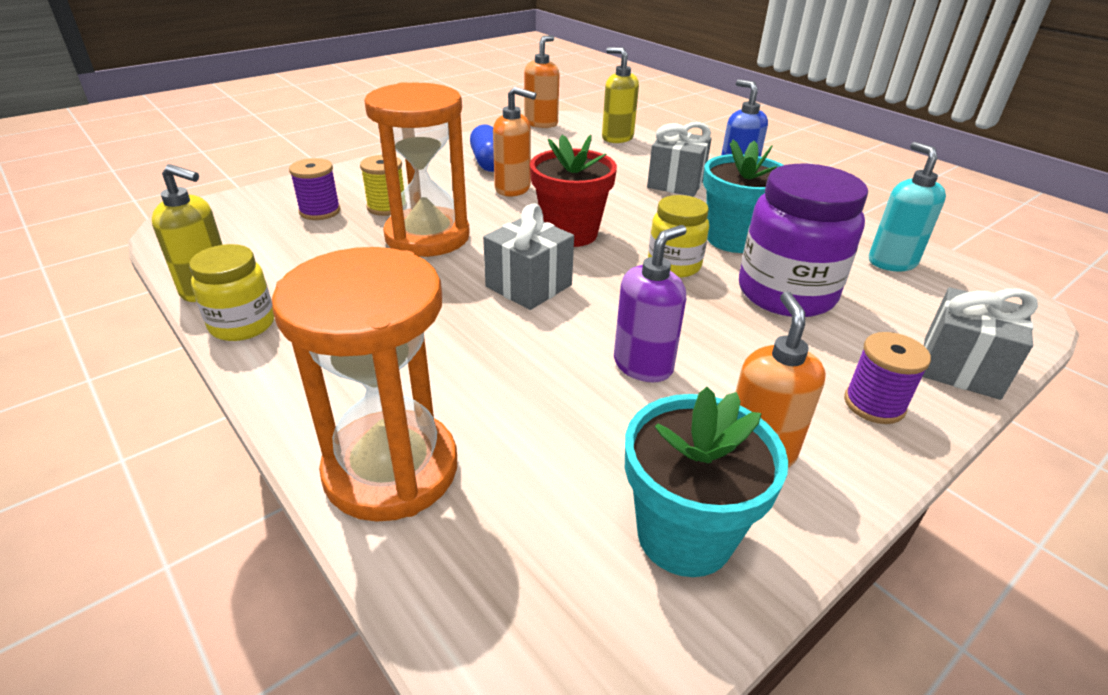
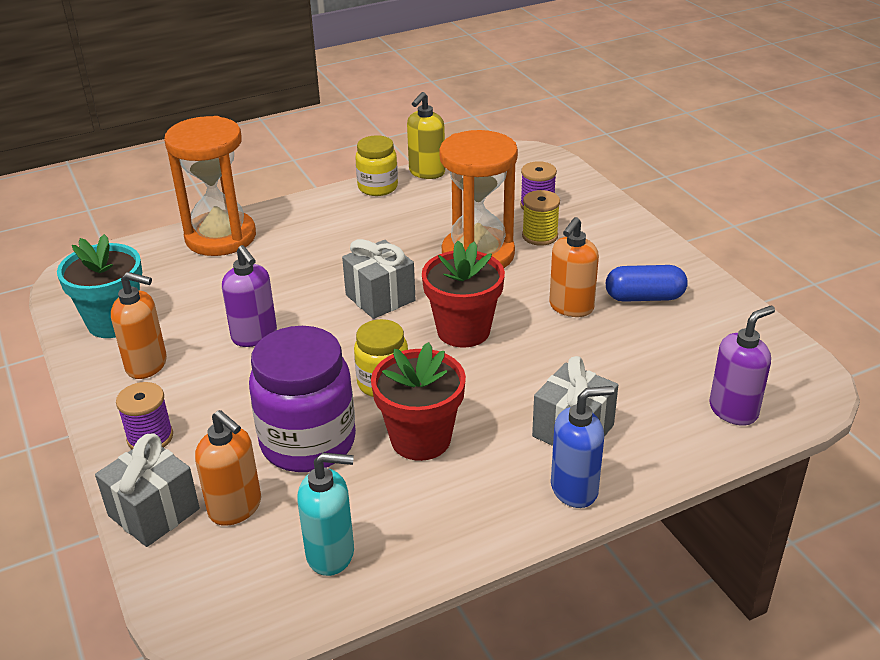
camera: 105 degrees right, 0 degrees up
(541, 123) = (784, 349): orange soap dispenser -> orange soap dispenser (235, 508)
(617, 138) = (733, 410): yellow soap dispenser -> purple soap dispenser
(733, 239) = (420, 439): turquoise flower pot -> red flower pot

